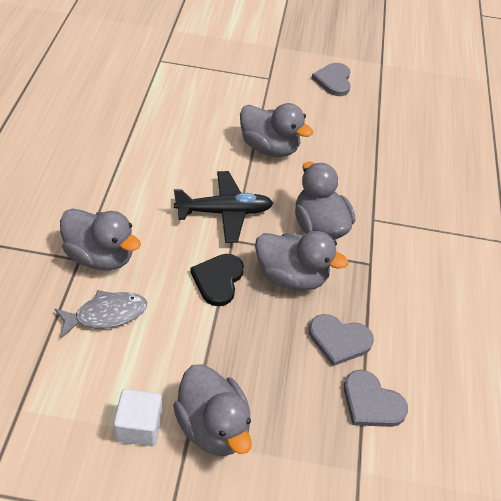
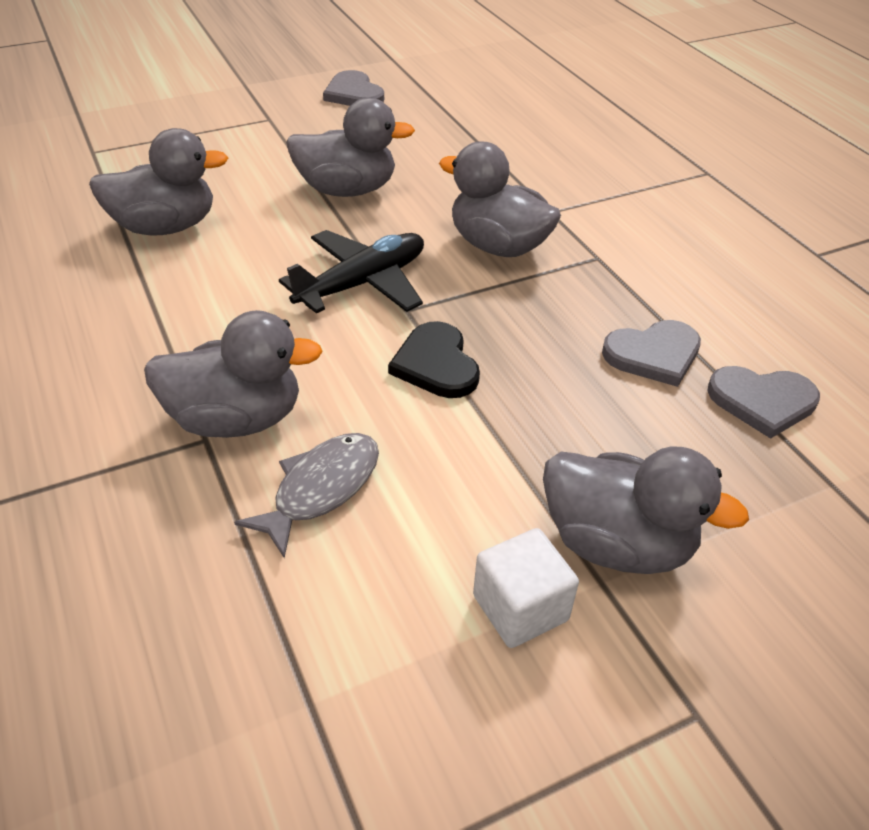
camera: 30 degrees left, 5 degrees down
(291, 277) = (524, 315): grey duck -> grey duck (165, 227)

